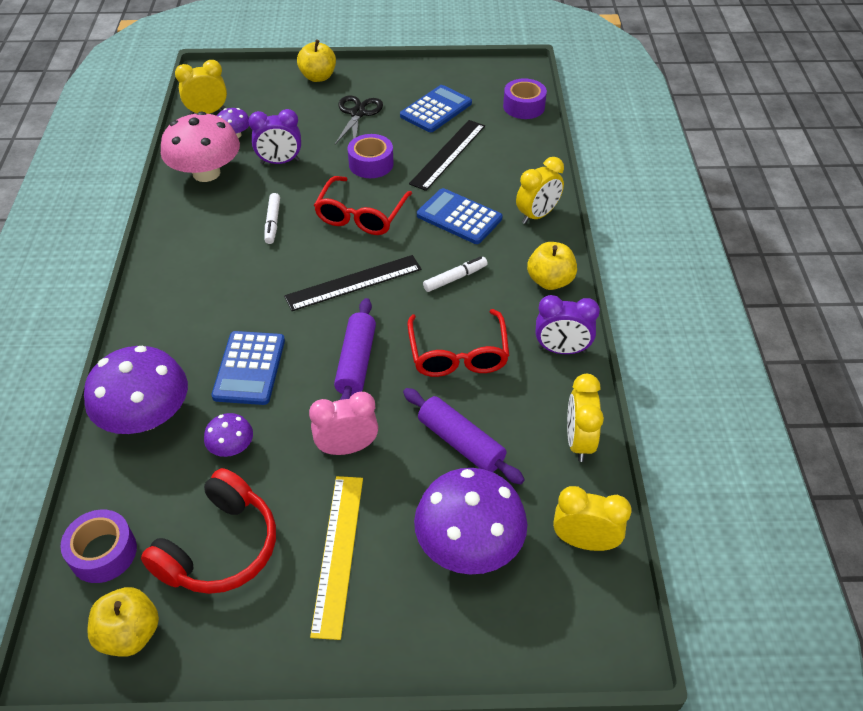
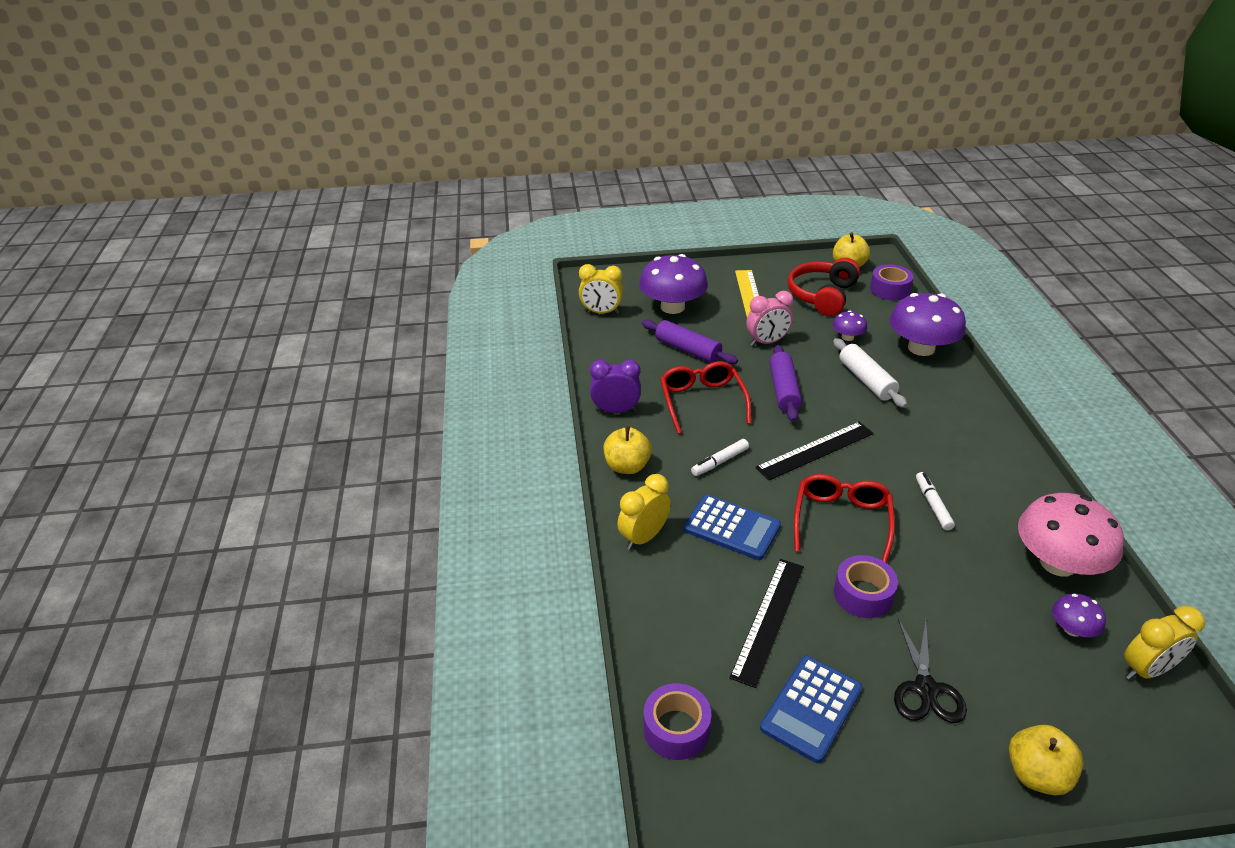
camera: 175 degrees right, 10 degrees down
(249, 368) = (866, 380): blue calculator -> white rolling pin
(280, 162) = (980, 587): purple clock -> none
(578, 441) = (603, 356): yellow clock -> none

